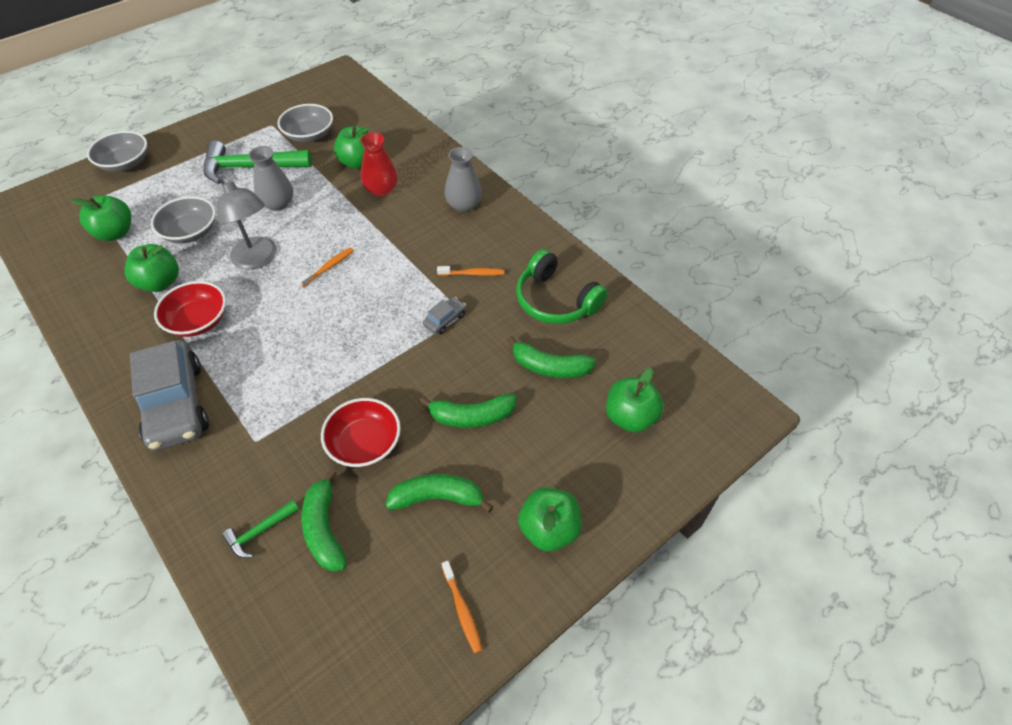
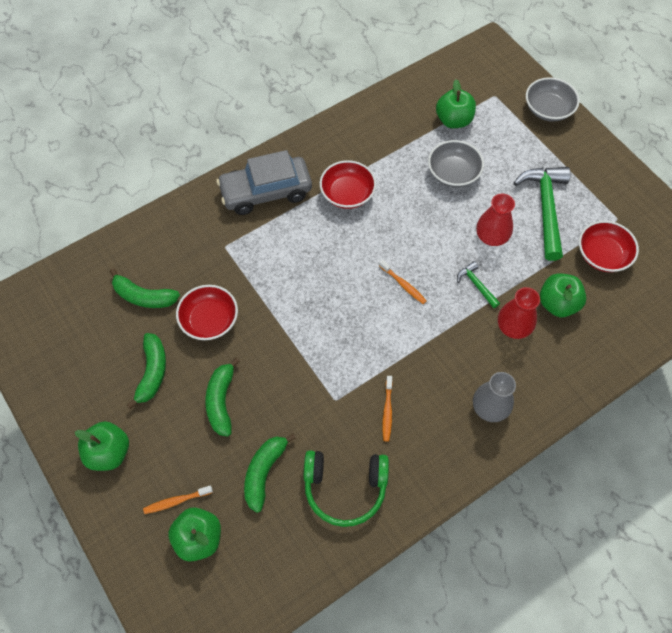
camera: 95 degrees right, 10 degrees up
(160, 283) = (392, 161): green apple -> none
(258, 259) = (416, 228): grey lamp -> none
(259, 532) = (150, 257): green hammer -> green hammer (476, 285)
(278, 204) = (491, 236): grey vase -> red vase
(309, 135) = (602, 255): grey bowl -> red bowl
(324, 529) = (144, 296): green banana -> green banana turned 150 degrees counterclockwise
(445, 320) = (330, 383): grey car -> none
(462, 610) = (64, 386): orange toothbrush -> orange toothbrush (176, 501)
(555, 301) = (345, 488): green headphones -> green headphones turned 135 degrees counterclockwise

